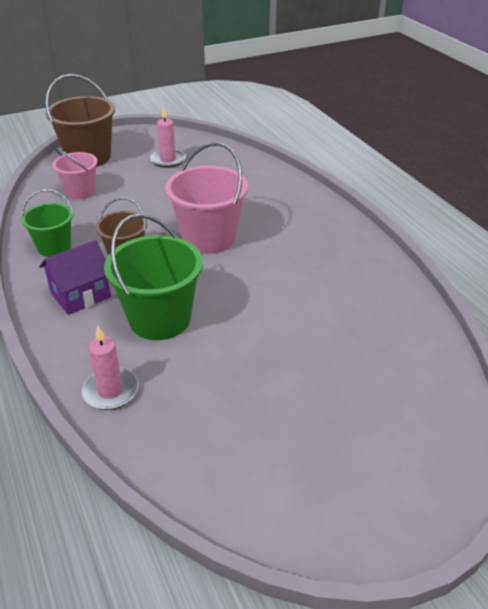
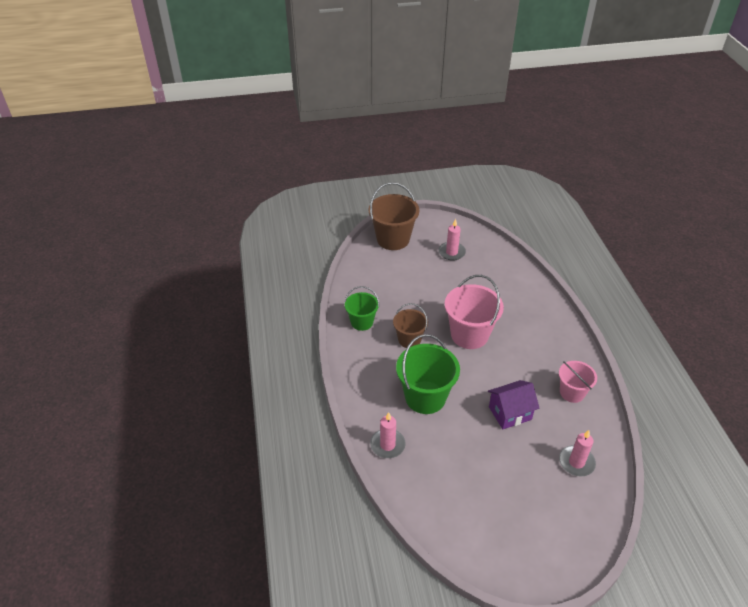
camera: 15 degrees right, 5 degrees up
(80, 192) = (384, 273): pink bucket -> pink bucket (572, 392)
(80, 295) = (376, 367): purple house -> purple house (510, 413)
(396, 358) = (576, 462): none -> pink candle

